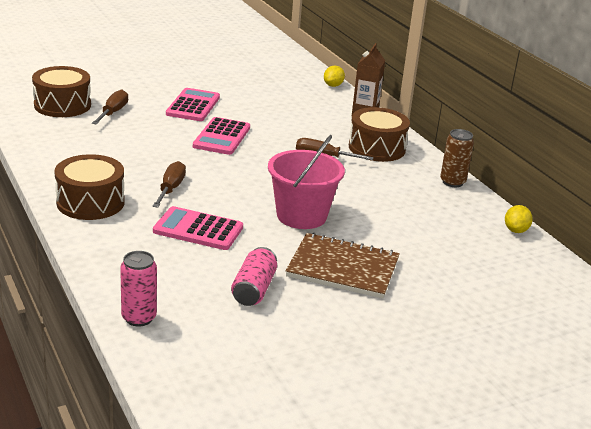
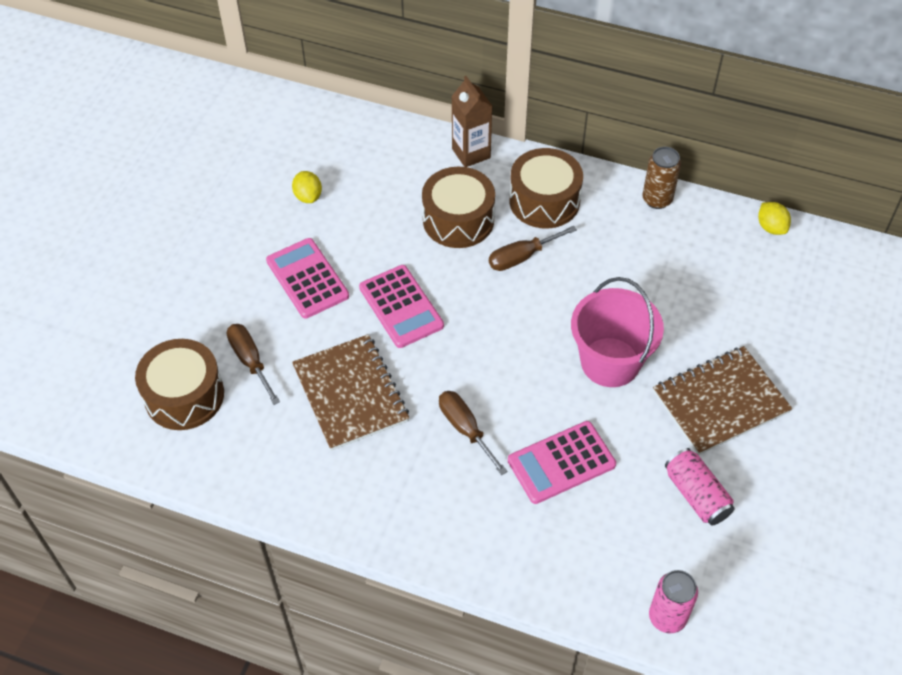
camera: 40 degrees left, 25 degrees up
(90, 202) = (429, 516): brown drum -> brown drum (458, 220)
(138, 146) = (350, 393): none -> brown notebook
(333, 85) = (384, 125): yellow lemon -> yellow lemon (308, 196)

